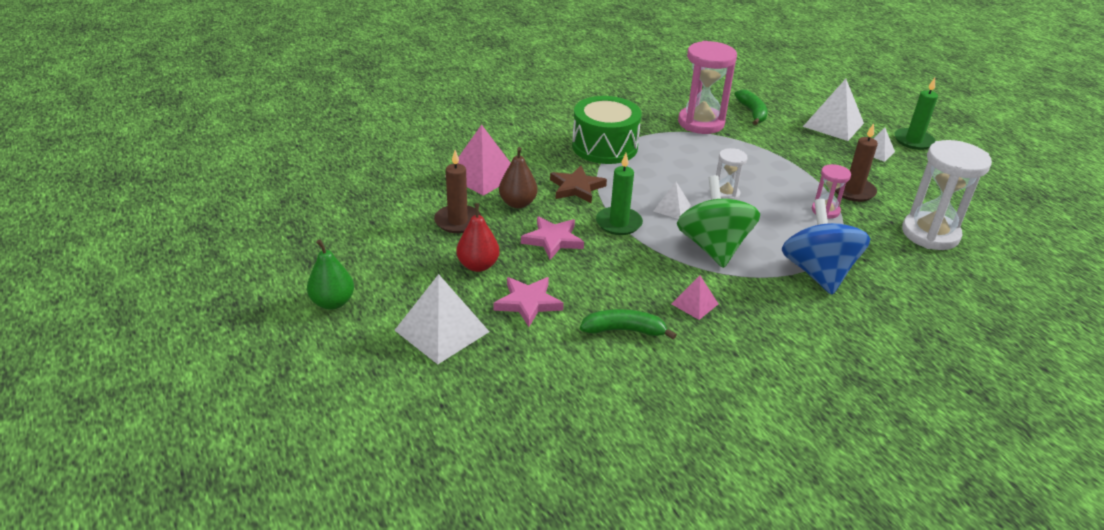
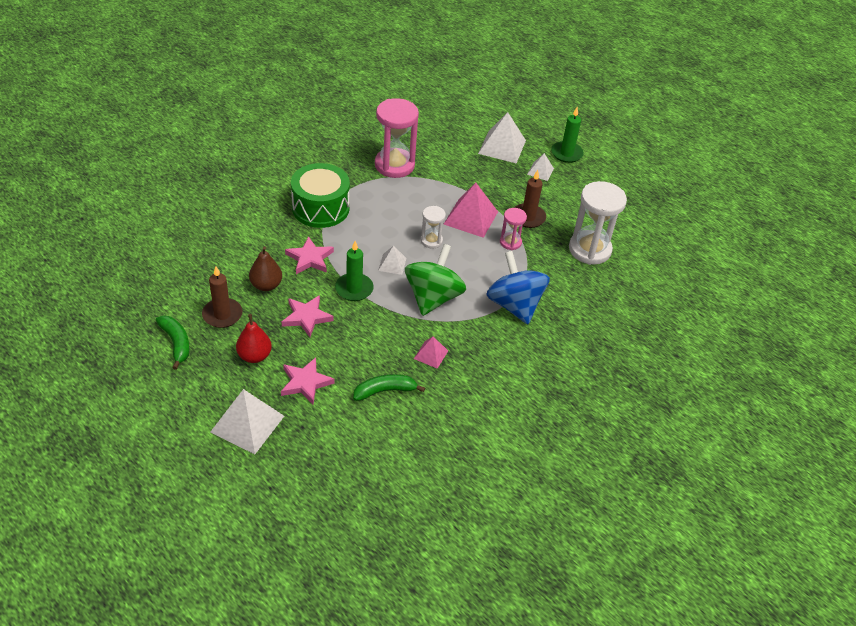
camera: 20 degrees left, 10 degrees up
(333, 302) = (150, 418): green pear -> none
(482, 175) = (226, 260): pink pyramid -> pink pyramid (470, 217)
(576, 188) = (310, 258): brown star -> pink star
(713, 247) = (433, 297): green spinning top -> green spinning top turned 45 degrees clockwise
(752, 112) = (434, 145): green banana -> green banana (176, 343)

